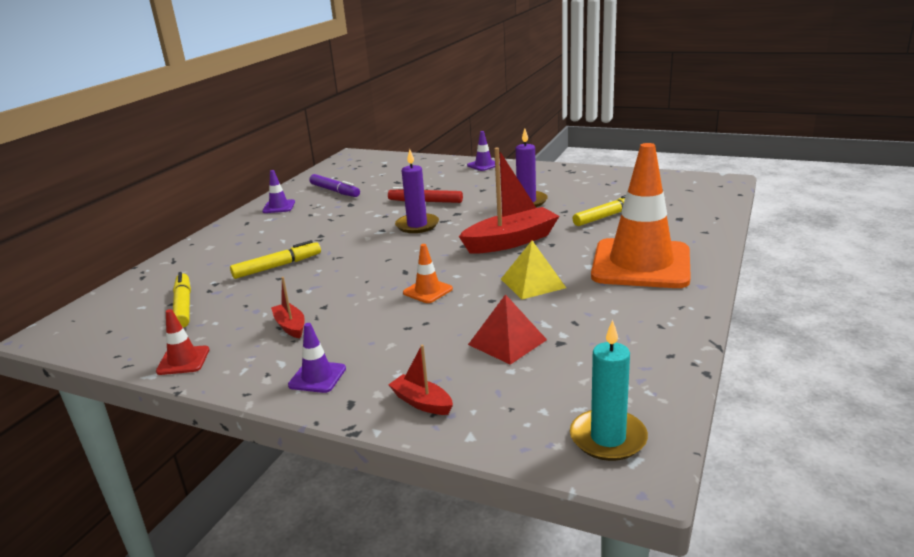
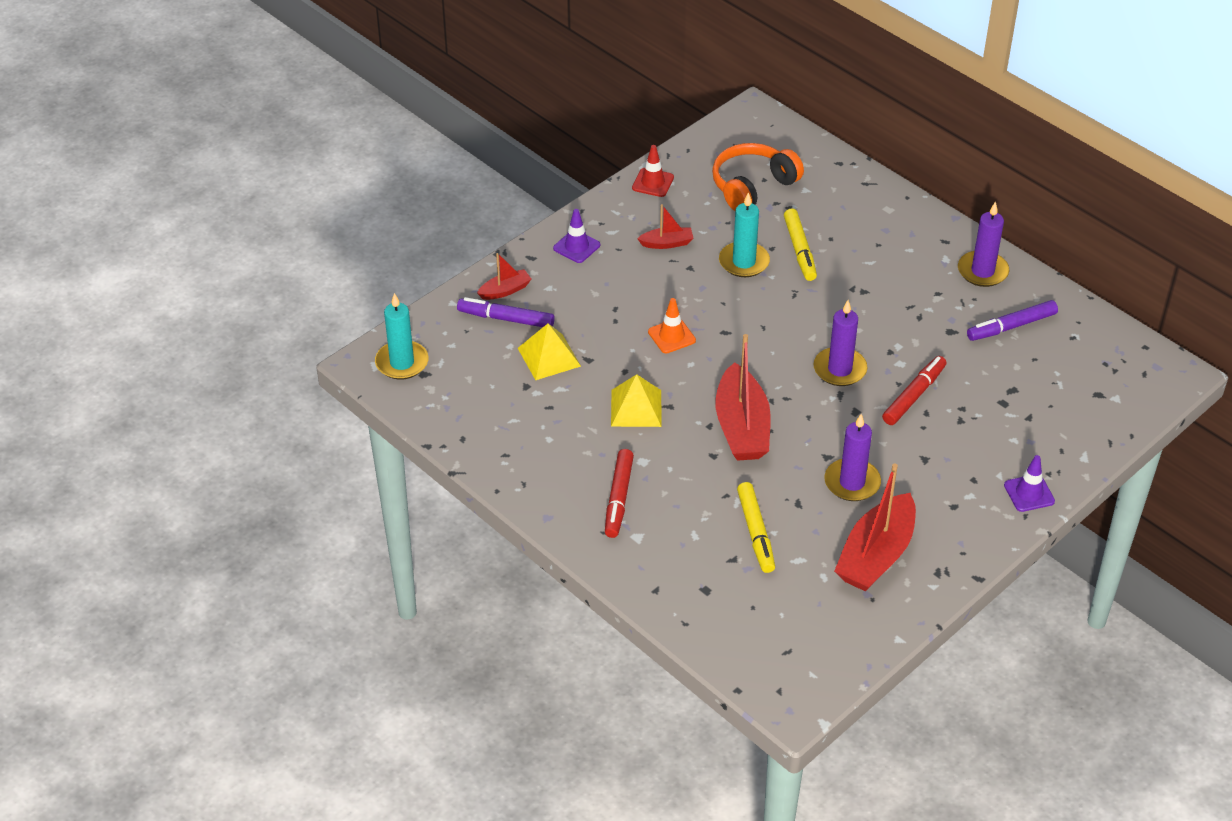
camera: 110 degrees right, 20 degrees up
(183, 306) = (752, 186): yellow marker -> orange headphones
(279, 207) = (982, 271): purple traffic cone -> purple candle
(304, 284) = (744, 262): none -> turquoise candle
(470, 386) = (506, 318): none -> purple marker
(507, 342) = (549, 357): red pyramid -> yellow pyramid
(580, 185) = (876, 555): none -> red boat
(641, 264) = (618, 498): orange traffic cone -> red marker

